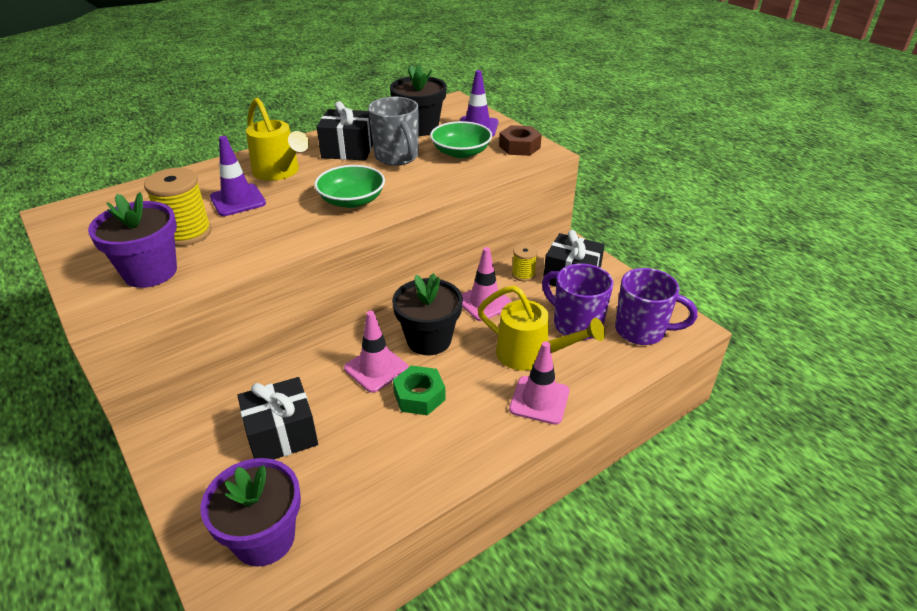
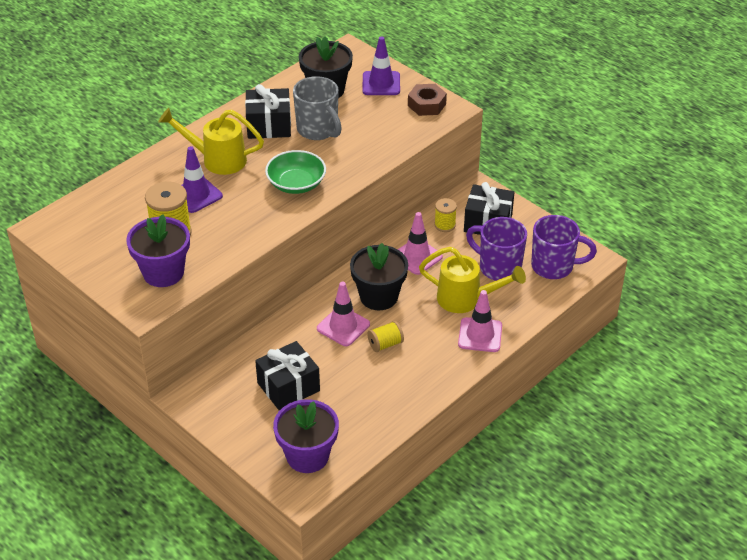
camera: 10 degrees left, 5 degrees up
(279, 172) = (217, 159): yellow watering can -> yellow watering can turned 150 degrees clockwise
(419, 396) = (385, 344): green nut -> yellow spool
(461, 152) = (374, 117): green bowl -> none

